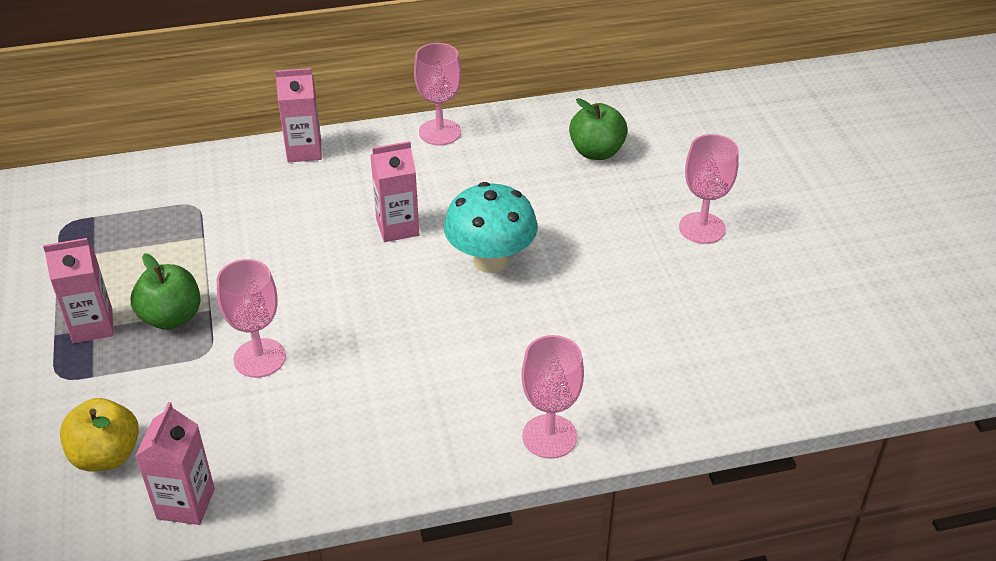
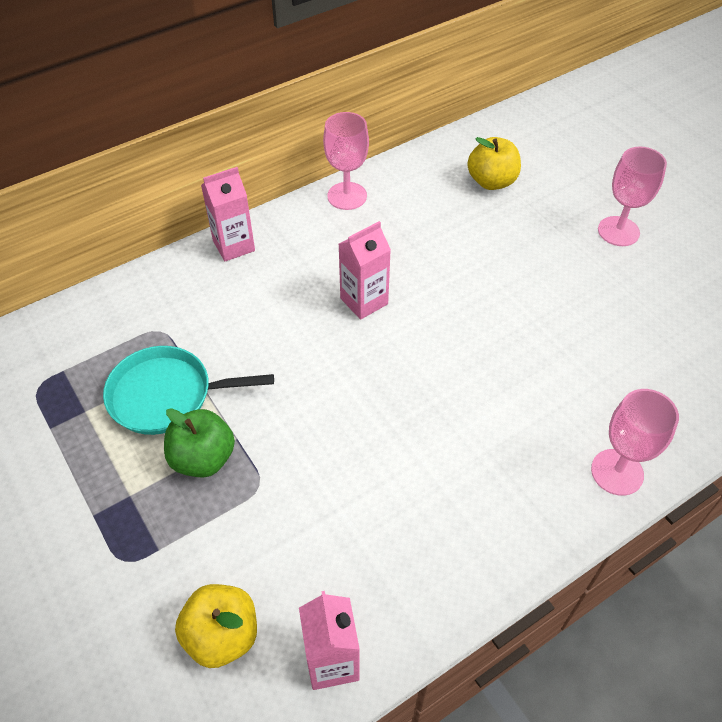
camera: 20 degrees left, 10 degrees up
(92, 326) = (128, 493): pink carton -> none
(169, 259) = (166, 395): none -> turquoise pan
(259, 358) = (314, 476): pink goblet -> none
(490, 260) = (464, 311): turquoise mushroom -> none
(596, 152) = (491, 182): green apple -> yellow apple

